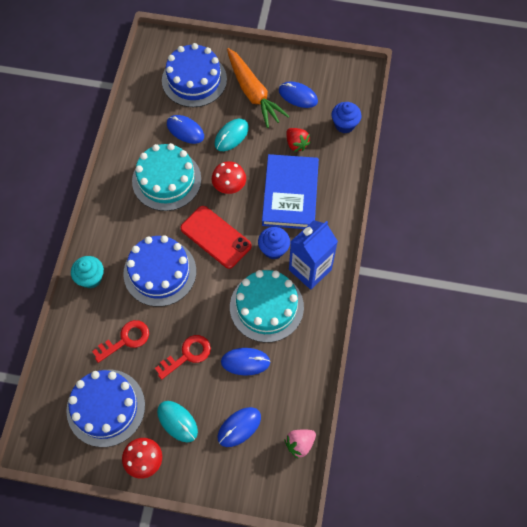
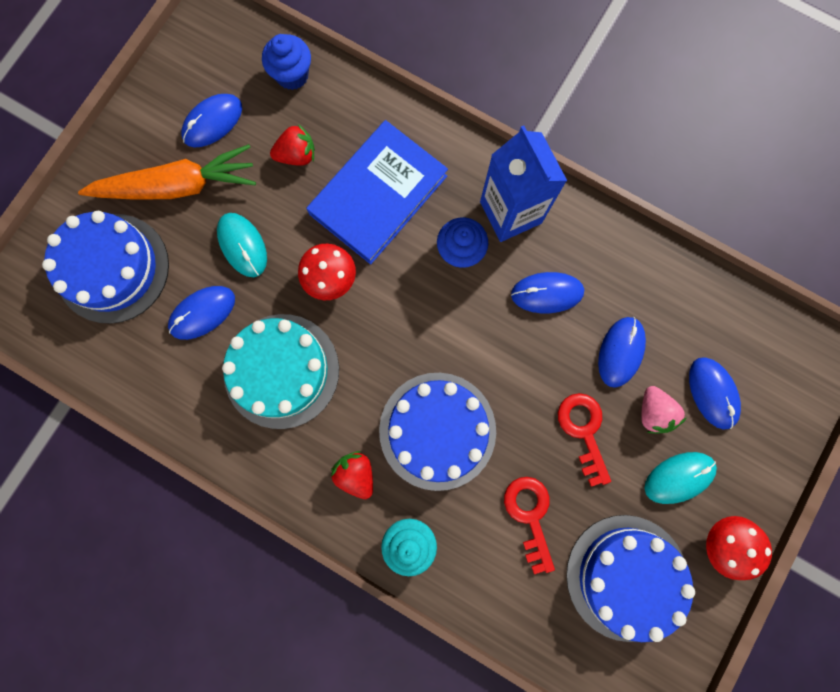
camera: 70 degrees left, 15 degrees up
(120, 237) = (356, 473): none -> red strawberry
(215, 237) = (409, 328): red phone -> none
(266, 307) = (547, 293): turquoise cake -> blue mouse
(290, 194) = (378, 195): blue book -> blue book turned 75 degrees counterclockwise
(300, 444) = (759, 320): pink strawberry -> pink strawberry (653, 412)

